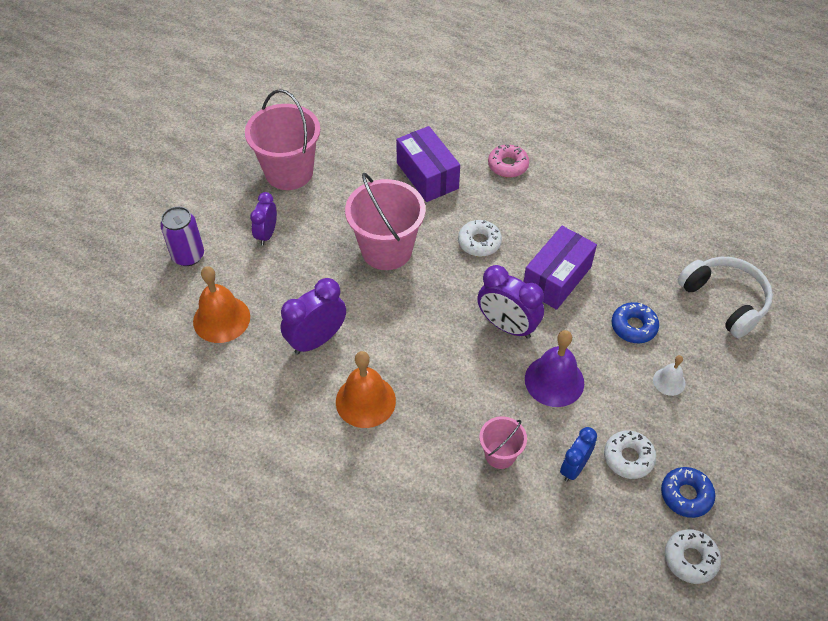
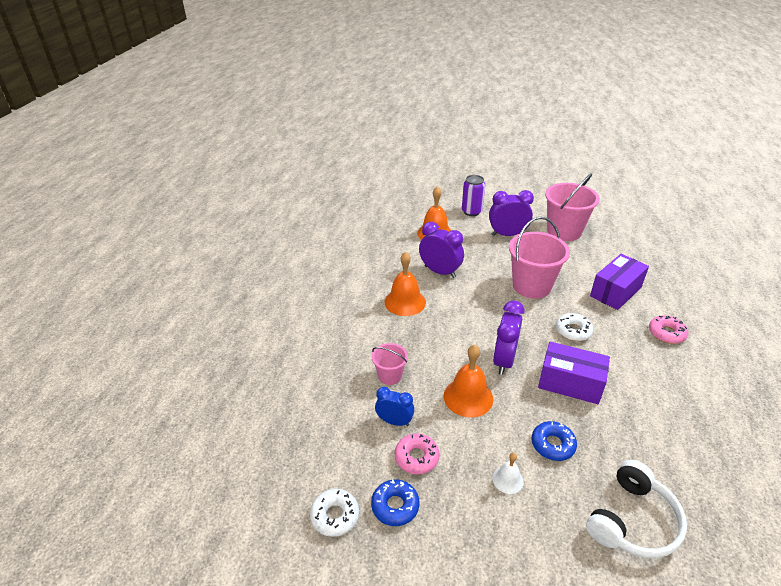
camera: 75 degrees right, 15 degrees down
(267, 234) = (507, 234): purple clock -> purple clock, size x1.56
(554, 381) = (468, 397): purple bell -> orange bell
(628, 458) = (416, 457): white donut -> pink donut

